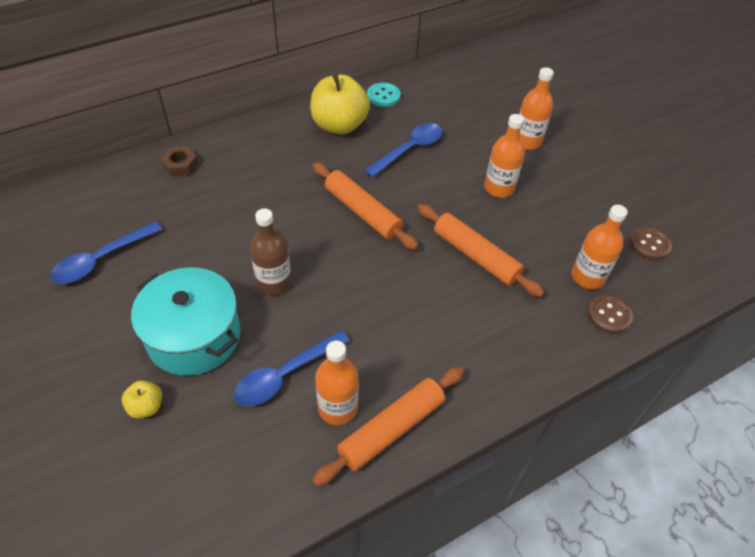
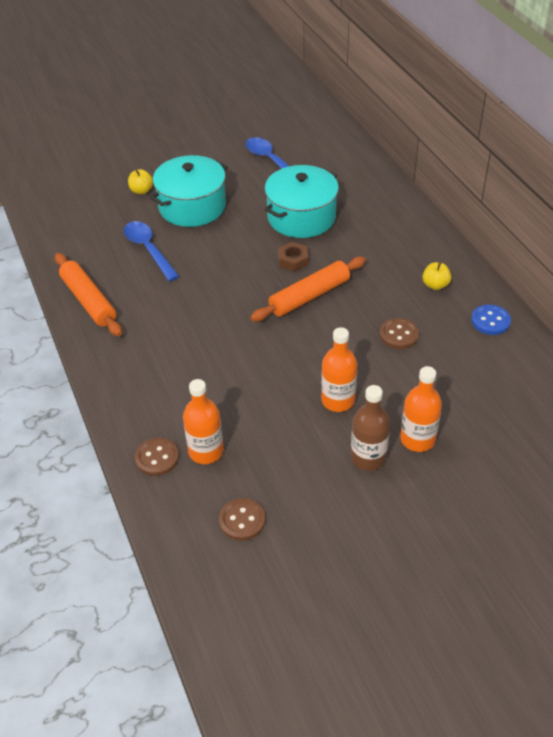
camera: 100 degrees right, 5 degrees down
(180, 165) = (373, 189): brown nut -> brown nut (293, 260)
(227, 224) = (301, 217): none -> turquoise pot
(274, 282) = (235, 243): brown bottle -> brown bottle (368, 458)
(337, 408) = (114, 275): orange bottle -> none
(339, 125) = (435, 285): yellow apple -> yellow apple, size x0.46
(383, 96) = (490, 321): turquoise button -> blue button
(409, 150) = (399, 335): blue spoon -> brown button
(475, 256) = (245, 369): orange rolling pin -> none

